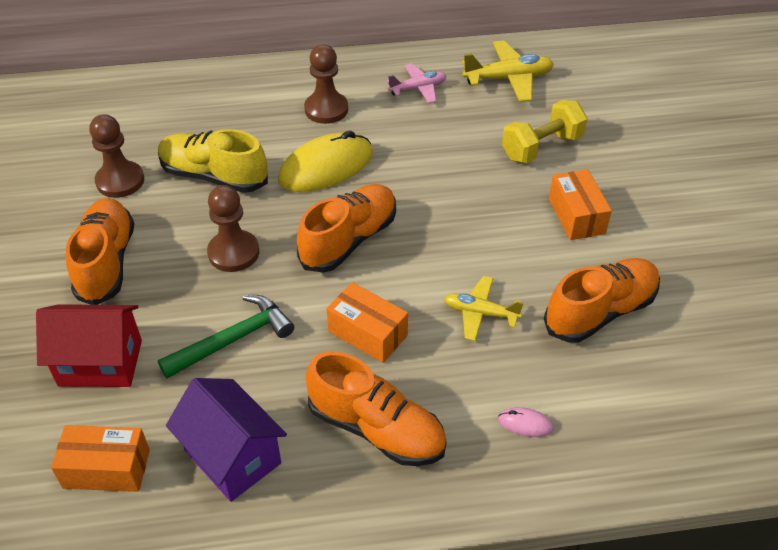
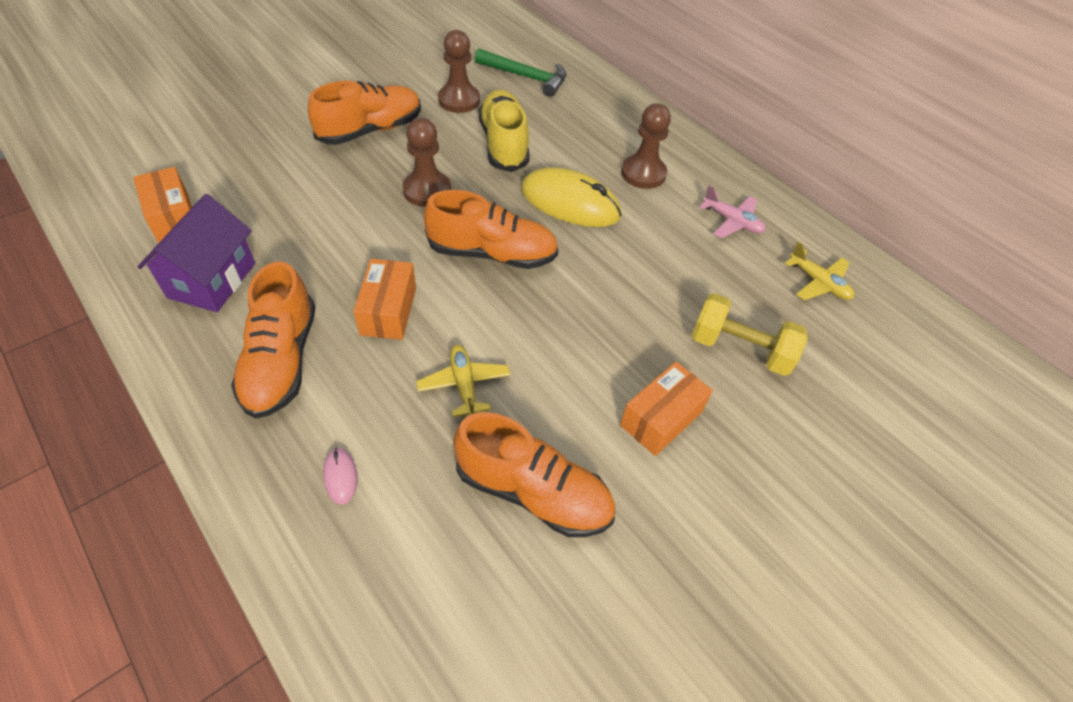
camera: 55 degrees right, 5 degrees up
(100, 363) = (270, 171): red house -> none
(233, 339) = (333, 230): green hammer -> green hammer (526, 77)
(508, 79) = (818, 283): yellow plane -> yellow plane, size x0.66

